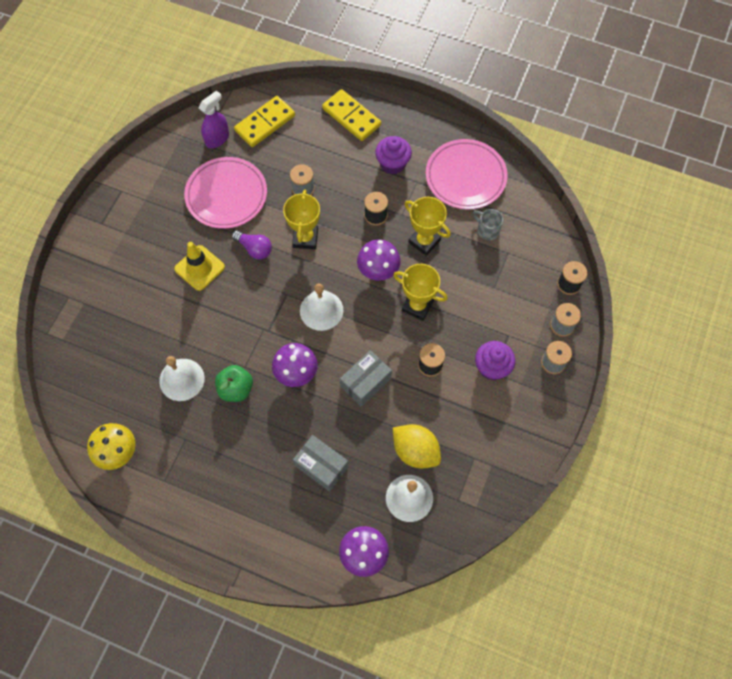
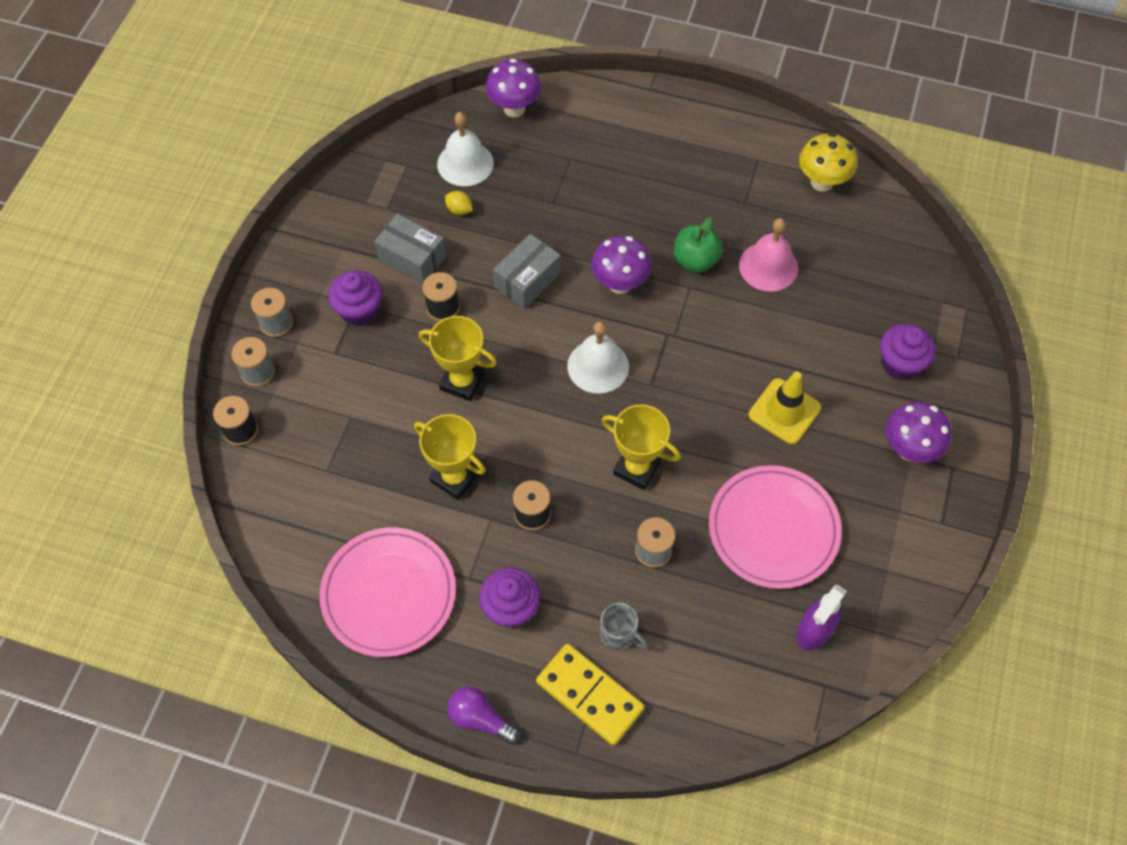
camera: 175 degrees right, 5 degrees down
(110, 295) = (900, 364): none -> purple cupcake
(182, 379) = (768, 266): white bell -> pink bell
(254, 249) = (710, 446): purple light bulb -> purple light bulb (480, 718)
(265, 123) = (739, 669): yellow domino -> none
(305, 238) = (637, 468): yellow trophy -> yellow trophy turned 60 degrees counterclockwise
(321, 466) = (573, 186): grey box -> grey box (412, 258)
(378, 272) = (522, 426): purple mushroom -> purple mushroom (909, 449)
(415, 451) = (459, 210): yellow lemon -> yellow lemon, size x0.47
(487, 230) = (357, 504): grey mug -> grey mug (619, 634)

